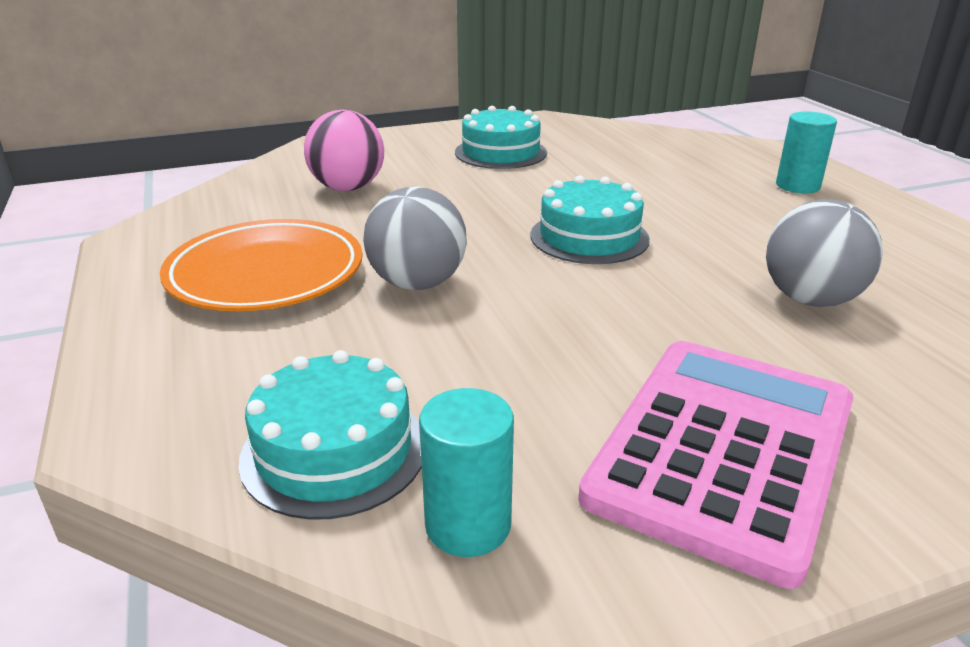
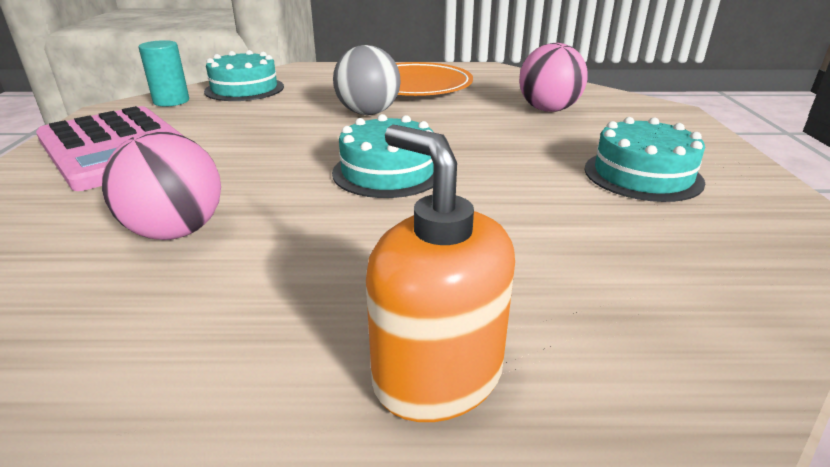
camera: 110 degrees right, 0 degrees up
(797, 186) = (437, 376): turquoise cylinder -> orange soap dispenser
(810, 299) = (176, 232): grey ball -> pink ball

